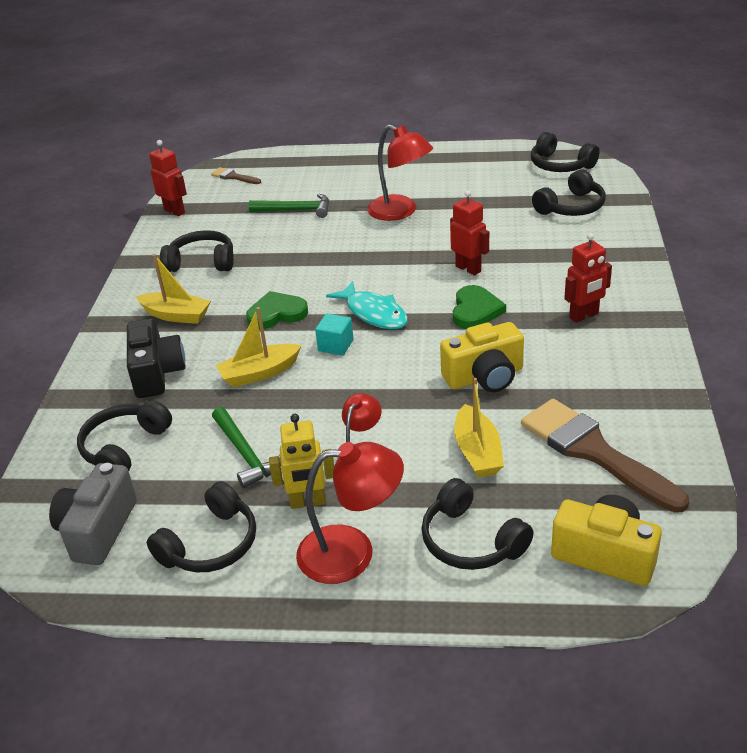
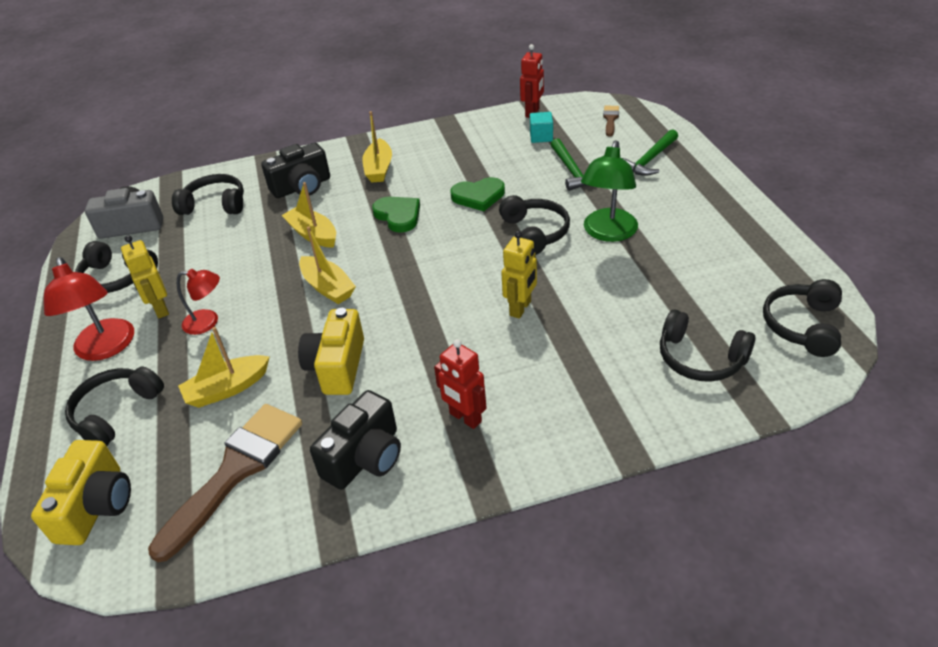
camera: 70 degrees right, 5 degrees up
(202, 262) = (459, 153): black headphones -> black headphones (534, 233)
(245, 454) = (213, 261): green hammer -> green hammer (649, 160)
(335, 345) = (361, 262): turquoise cube -> turquoise cube (541, 136)
(361, 371) = (328, 287): none -> yellow boat
(373, 313) = (418, 269): turquoise fish -> none
(400, 212) = (608, 233): red lamp -> green lamp
(468, 269) = (521, 308): red robot -> yellow robot
(475, 310) = (446, 333): green heart -> green heart (478, 196)
(485, 377) = (337, 366): yellow camera -> yellow camera turned 45 degrees clockwise
(607, 373) = (365, 457): none -> black camera

